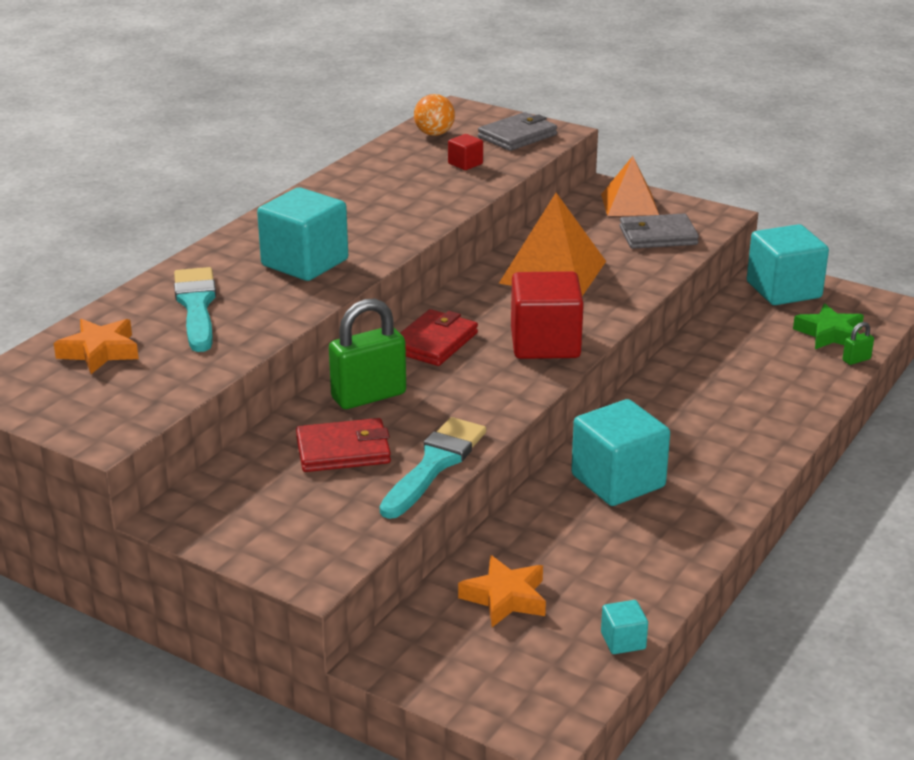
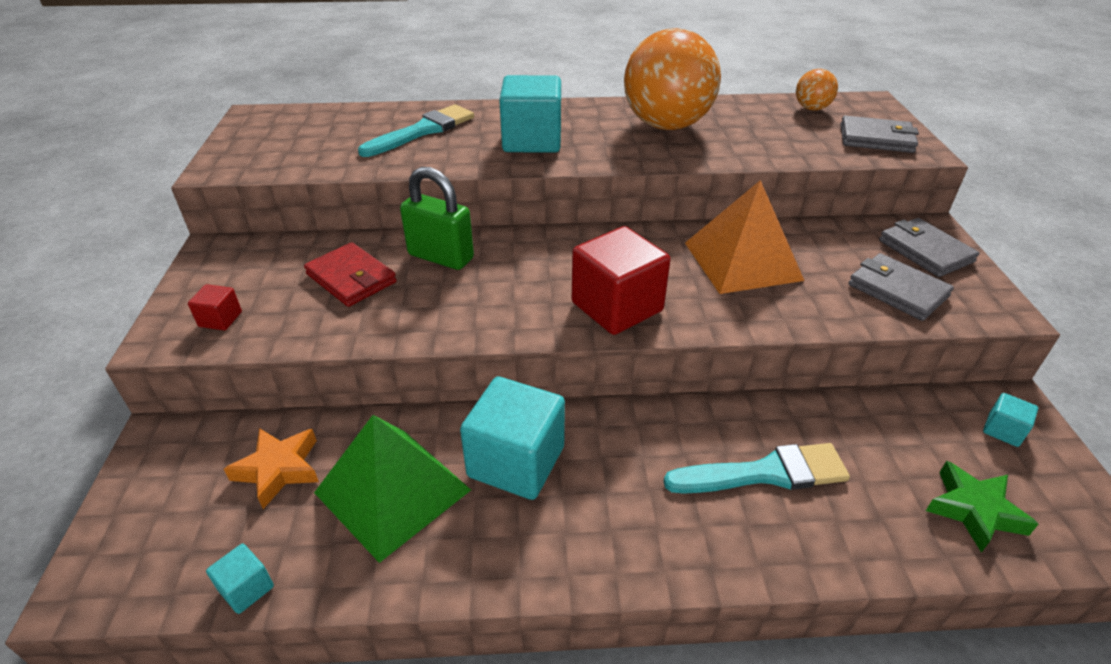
camera: 55 degrees right, 10 degrees up
(100, 352) = (329, 126): orange star -> none
(370, 198) = (666, 125): none -> orange ball
(434, 342) = (553, 252): red wallet -> none
(435, 465) = (363, 330): turquoise brush -> turquoise brush (765, 473)
(465, 164) = (786, 137): red cube -> red cube (220, 319)
(590, 546) = (393, 491): none -> green pyramid
(629, 204) = (925, 251): orange pyramid -> grey wallet
(783, 290) = (1003, 430): turquoise cube -> turquoise cube, size x0.45
(856, 360) = (955, 561): green padlock -> none

